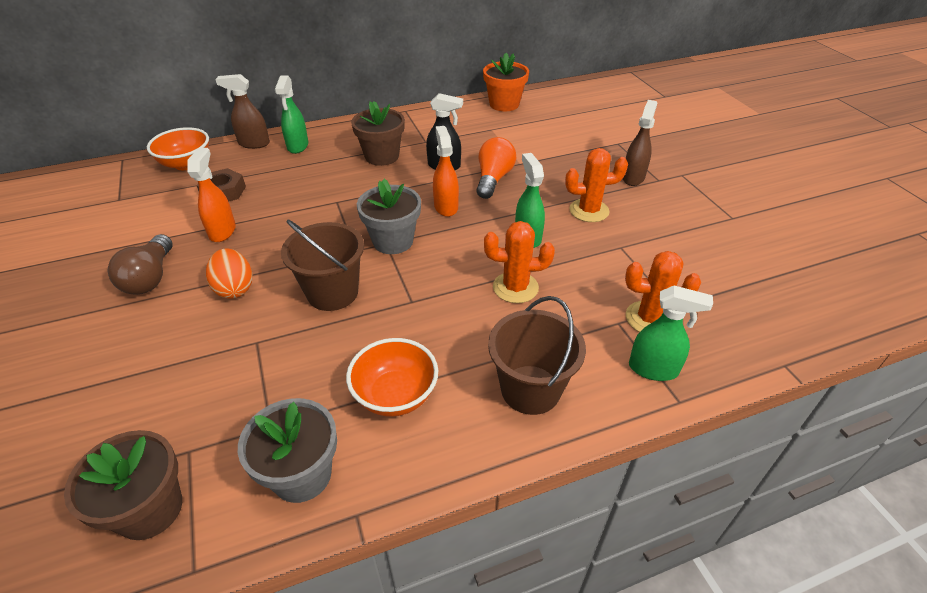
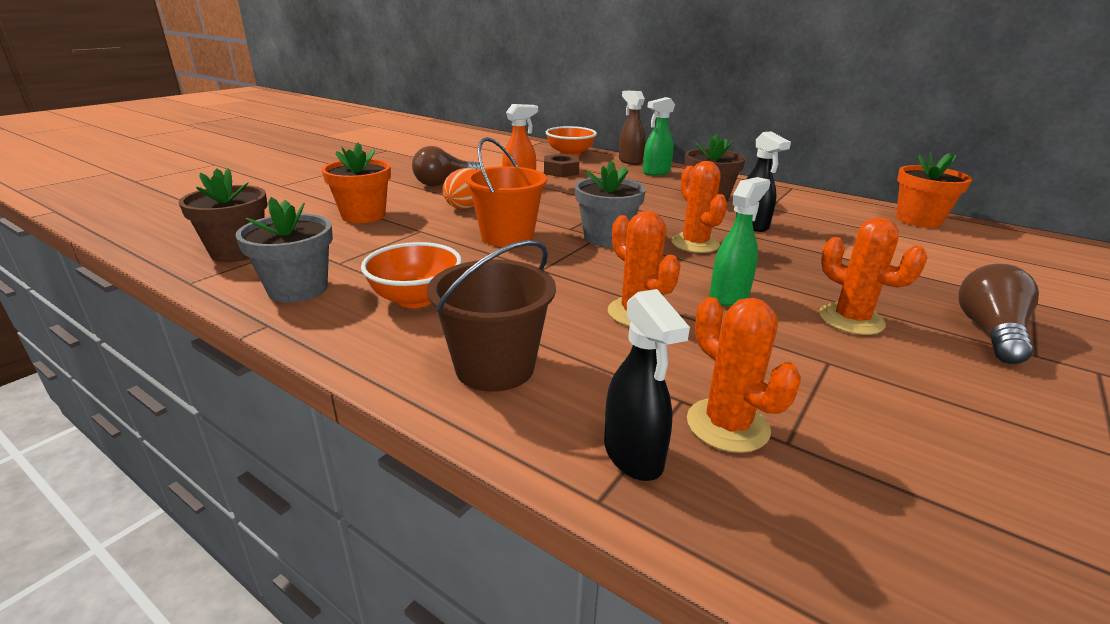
camera: 55 degrees right, 15 degrees down
(166, 371) = (363, 215): none -> orange flower pot
(332, 292) = (507, 237): brown bucket -> orange bucket
(446, 207) = (695, 244): orange spray bottle -> orange cactus
(493, 179) = (784, 251): orange light bulb -> none
(633, 177) = (990, 332): brown spray bottle -> brown light bulb
(653, 369) = (633, 455): green spray bottle -> black spray bottle

